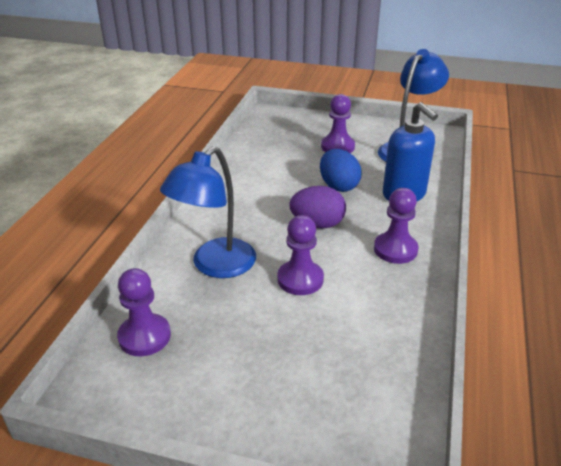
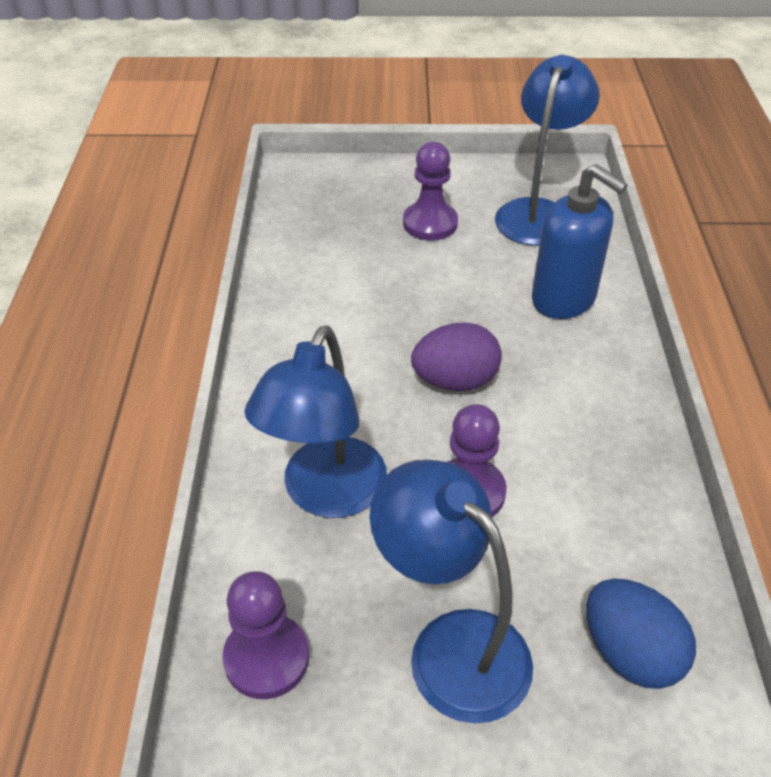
camera: 15 degrees left, 10 degrees up
(254, 353) = (451, 646): none -> blue lamp
(338, 186) = (460, 301): blue egg -> blue egg (630, 653)
(395, 249) = (588, 406): purple pawn -> none

